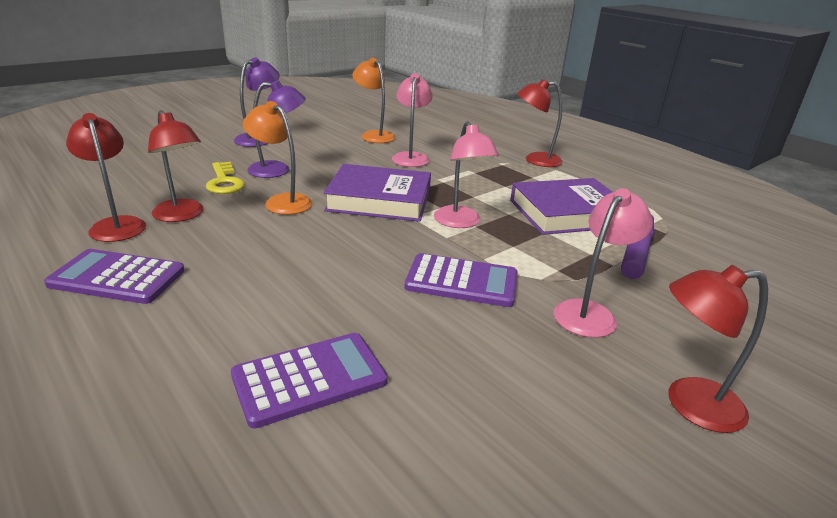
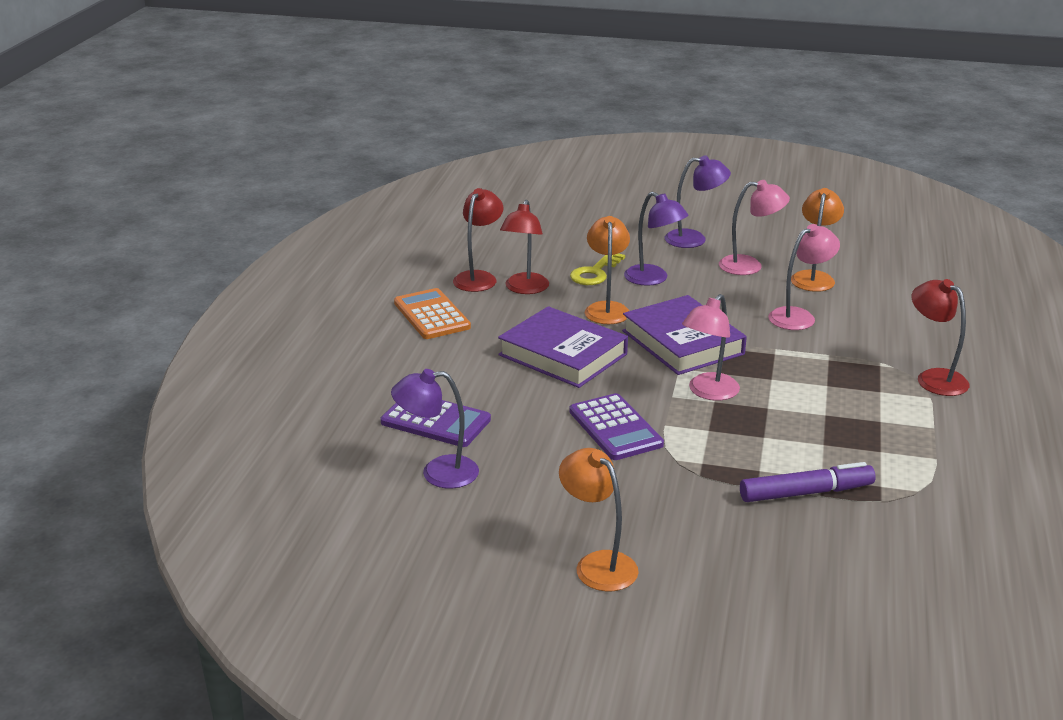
camera: 55 degrees right, 0 degrees up
(117, 277) = (431, 315): purple calculator -> orange calculator
(416, 434) = (438, 473): none -> purple lamp
(567, 213) = (826, 436): purple book -> purple book (562, 355)
(590, 312) = (658, 495): pink lamp -> pink lamp (749, 266)
(690, 404) = (598, 564): red lamp -> orange lamp

